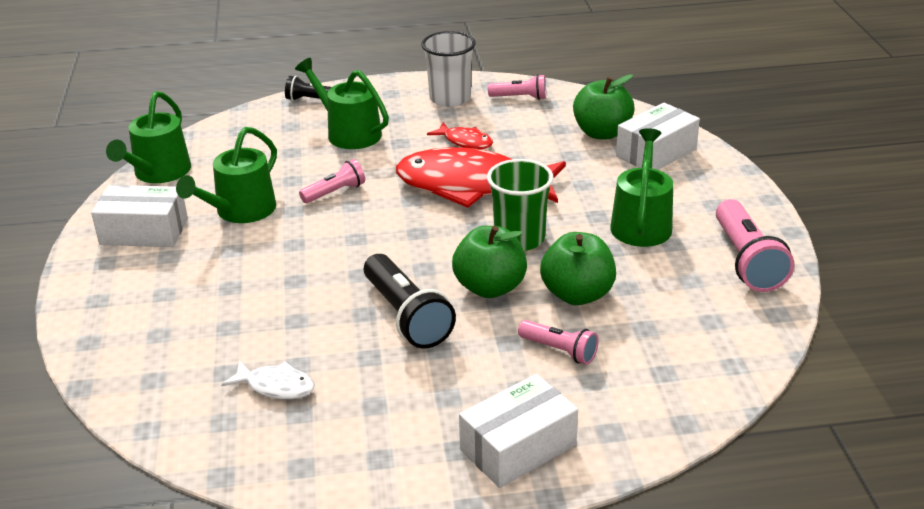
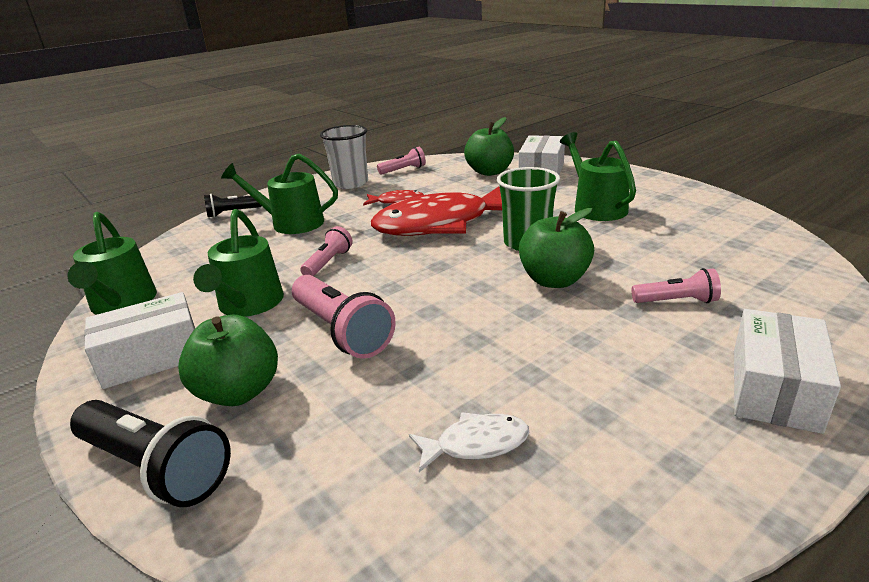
camera: 30 degrees left, 5 degrees down
(407, 316) = (517, 326): black flashlight -> black flashlight (156, 467)
(577, 294) = (625, 261): green apple -> green apple (238, 392)
(747, 261) = (696, 205): pink flashlight -> pink flashlight (342, 331)

